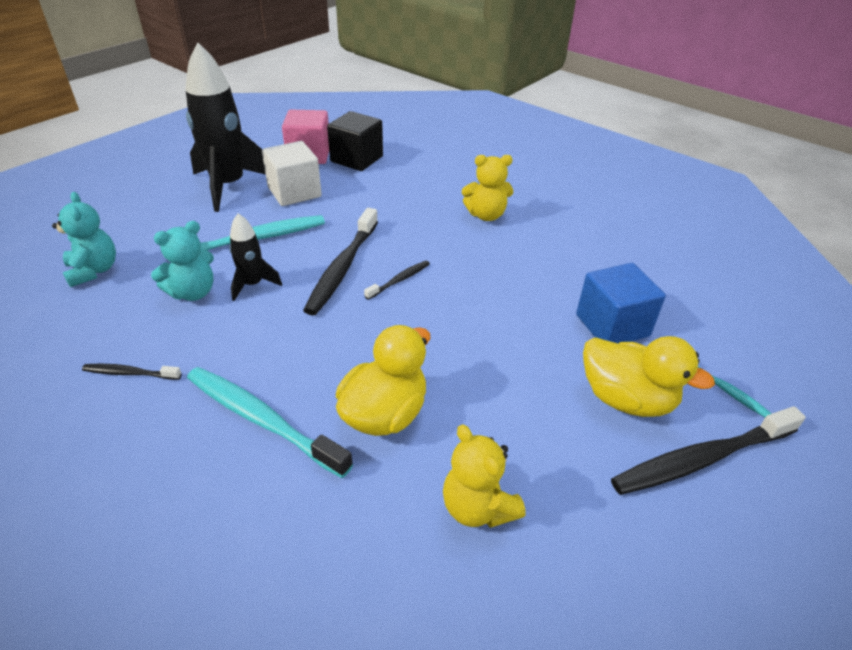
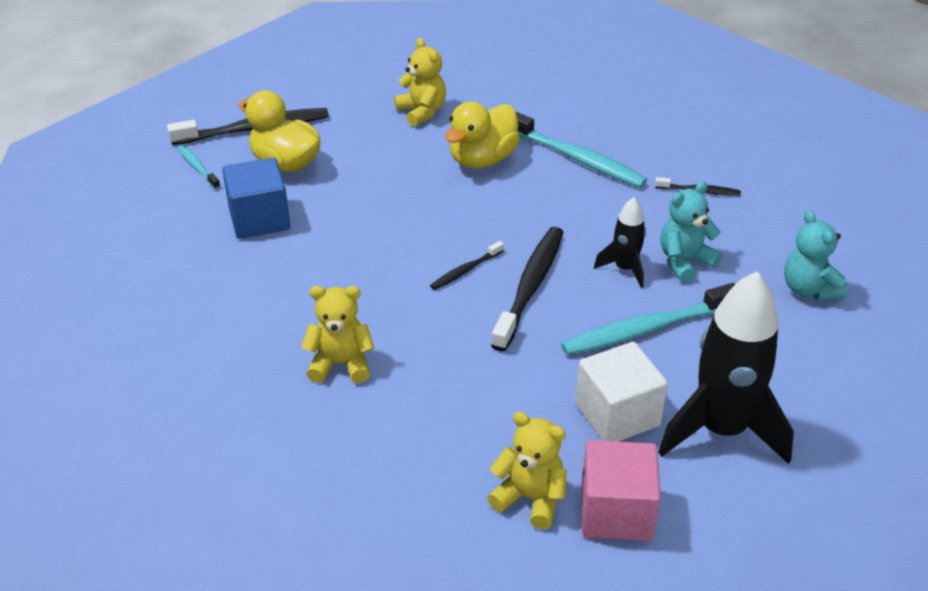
camera: 175 degrees left, 0 degrees up
(356, 159) = (530, 498): black cube -> yellow teddy bear

